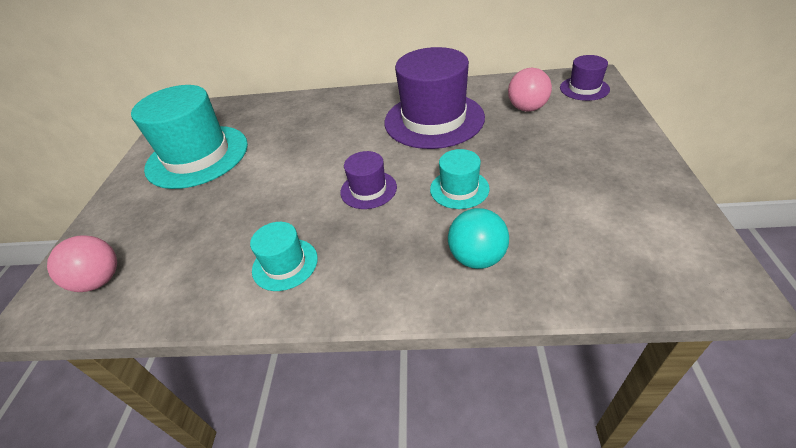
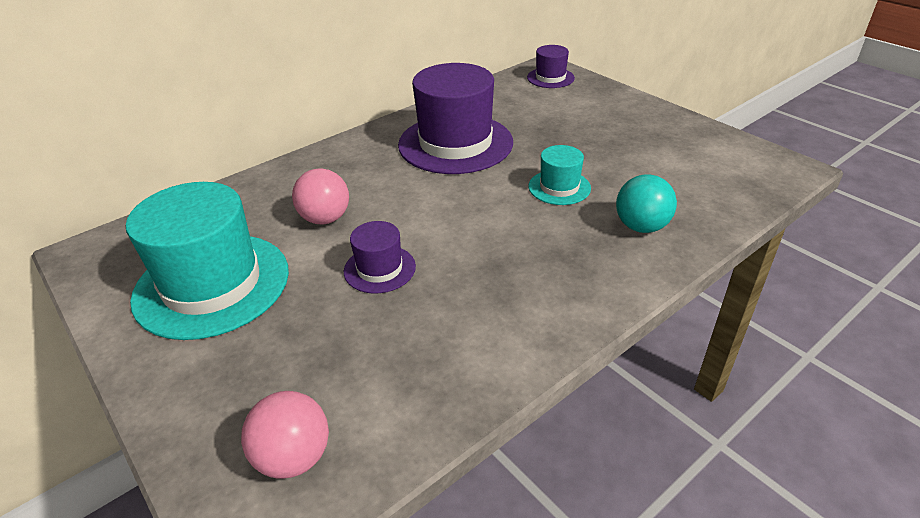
camera: 45 degrees left, 5 degrees down
(285, 264) = (494, 316): turquoise hat -> none
(368, 189) = (480, 223): purple hat -> purple hat (379, 269)
(527, 108) = (526, 107): pink ball -> pink ball (325, 219)

